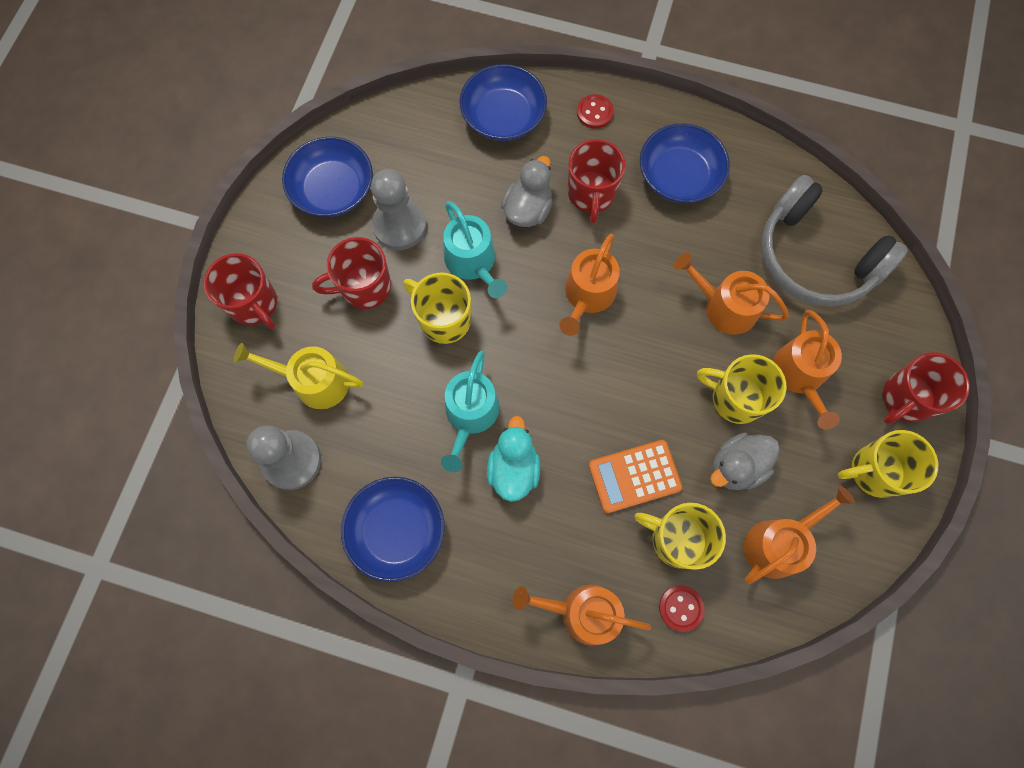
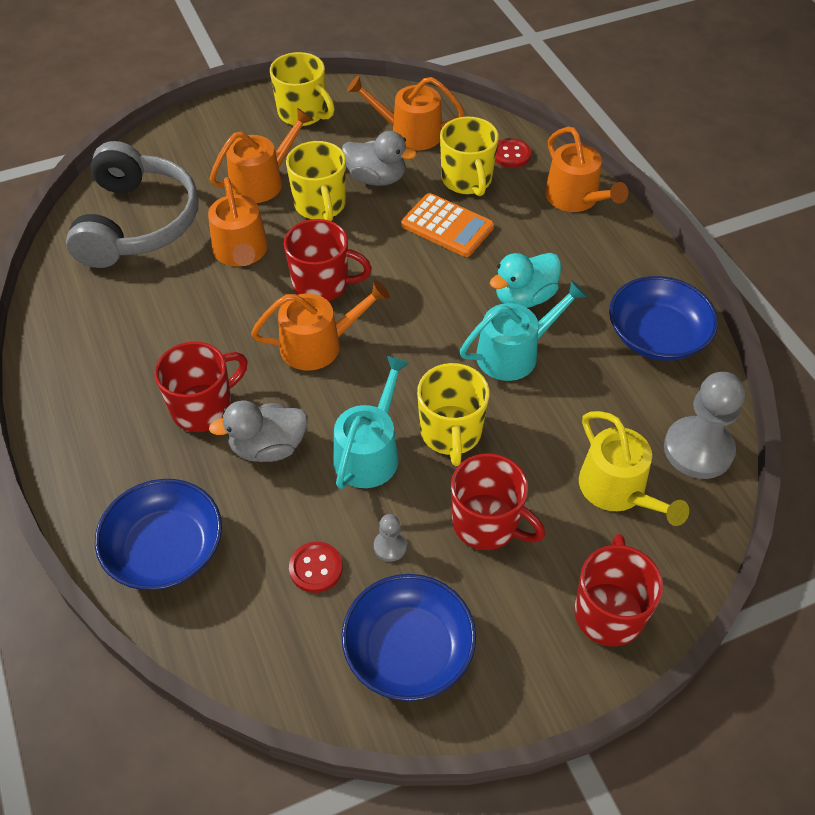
camera: 130 degrees left, 20 degrees down
(400, 225) = (390, 546): grey pawn -> grey pawn, size x0.45
(594, 112) = (93, 468): red button -> red button (316, 568)
(679, 176) = (123, 354): blue bowl -> none
(906, 398) = (226, 122): red mug -> red mug (322, 284)

